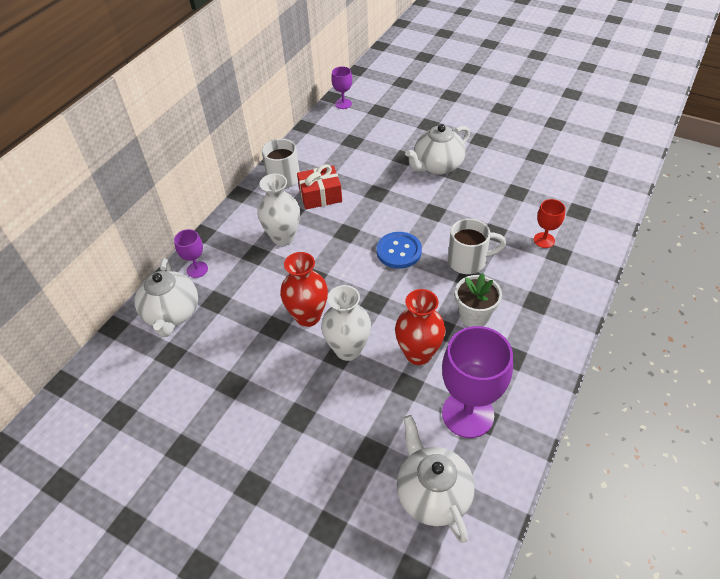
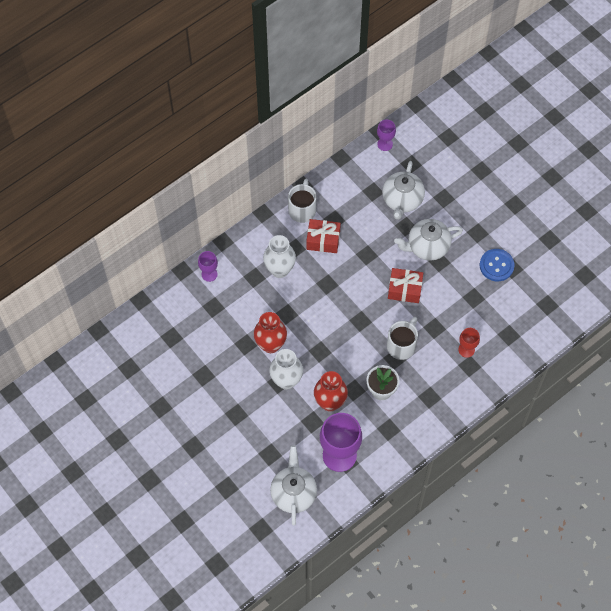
camera: 20 degrees right, 15 degrees up
(172, 314) = (181, 306): white teapot -> white teapot (402, 200)
(399, 251) = (357, 316): blue button -> blue button (496, 265)
(437, 209) = (404, 289): none -> red gift
(468, 261) = (402, 345): white mug -> white mug turned 75 degrees counterclockwise

